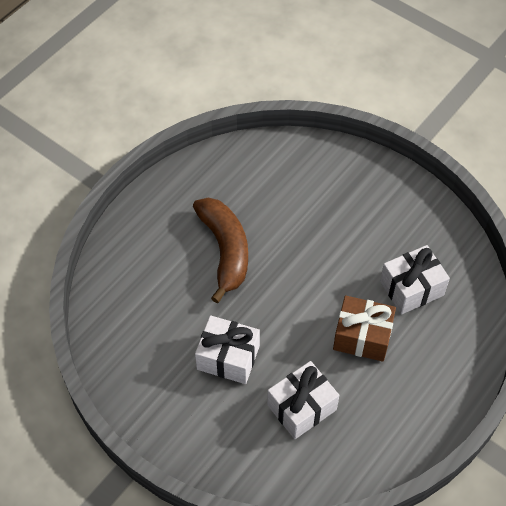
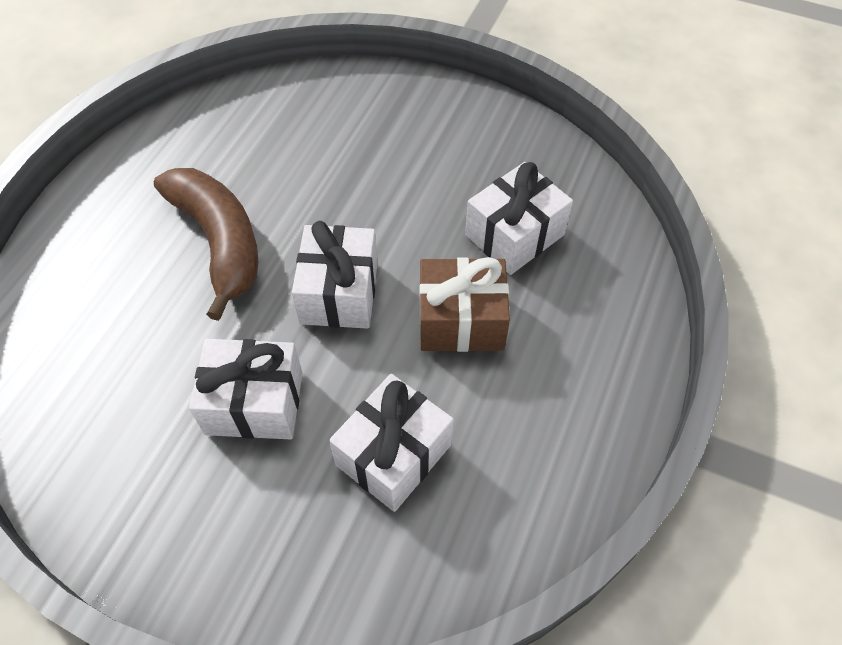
camera: 15 degrees left, 0 degrees up
(292, 301) = (339, 293): none -> white gift

